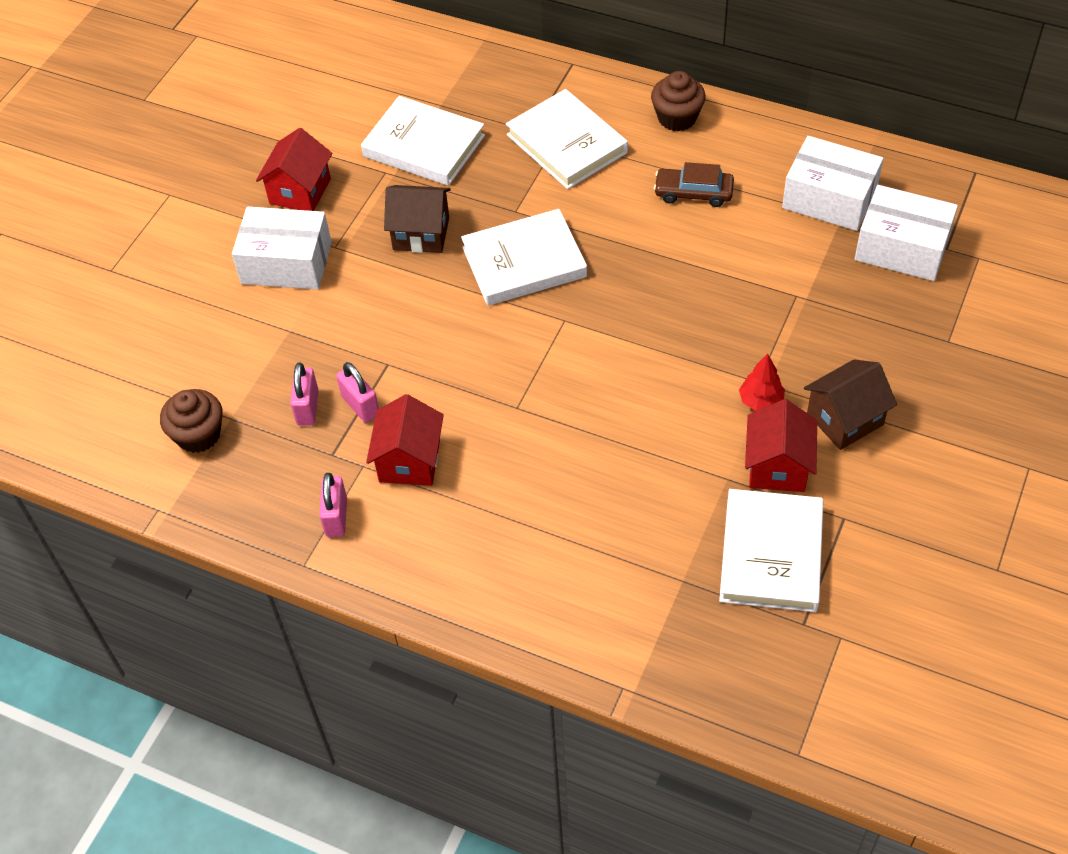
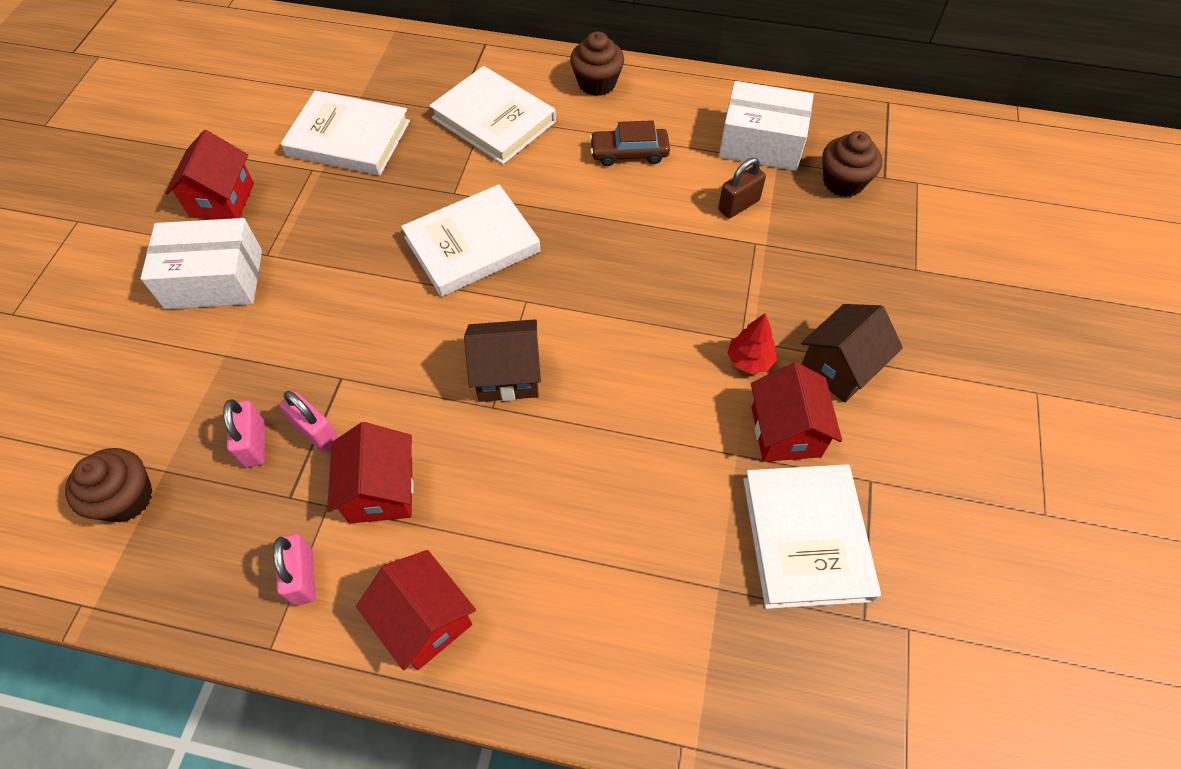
camera: 15 degrees left, 5 degrees up
(421, 233) = (358, 228): brown house -> brown house (507, 375)
(431, 565) = (425, 620): none -> red house
(789, 257) = (738, 205): none -> brown padlock
(902, 248) = (843, 182): white box -> brown cupcake

